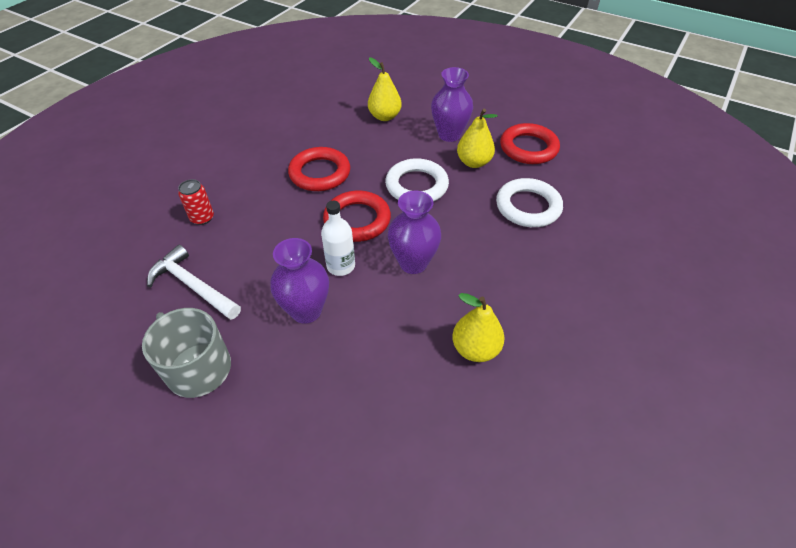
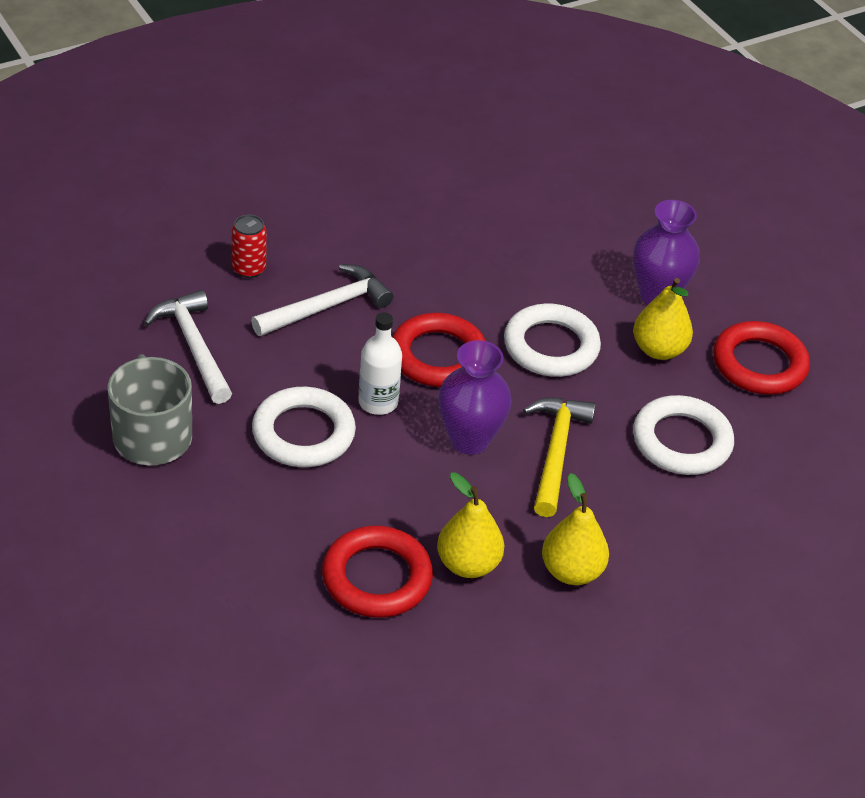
camera: 25 degrees right, 5 degrees down
(268, 220) = (327, 307): none -> white hammer
(306, 311) = (303, 433): purple vase -> white ring
(320, 173) = (433, 273): red ring -> red ring (377, 577)
(384, 116) = (584, 228): yellow pear -> yellow pear (571, 571)
(468, 246) = (556, 452): none -> yellow hammer

